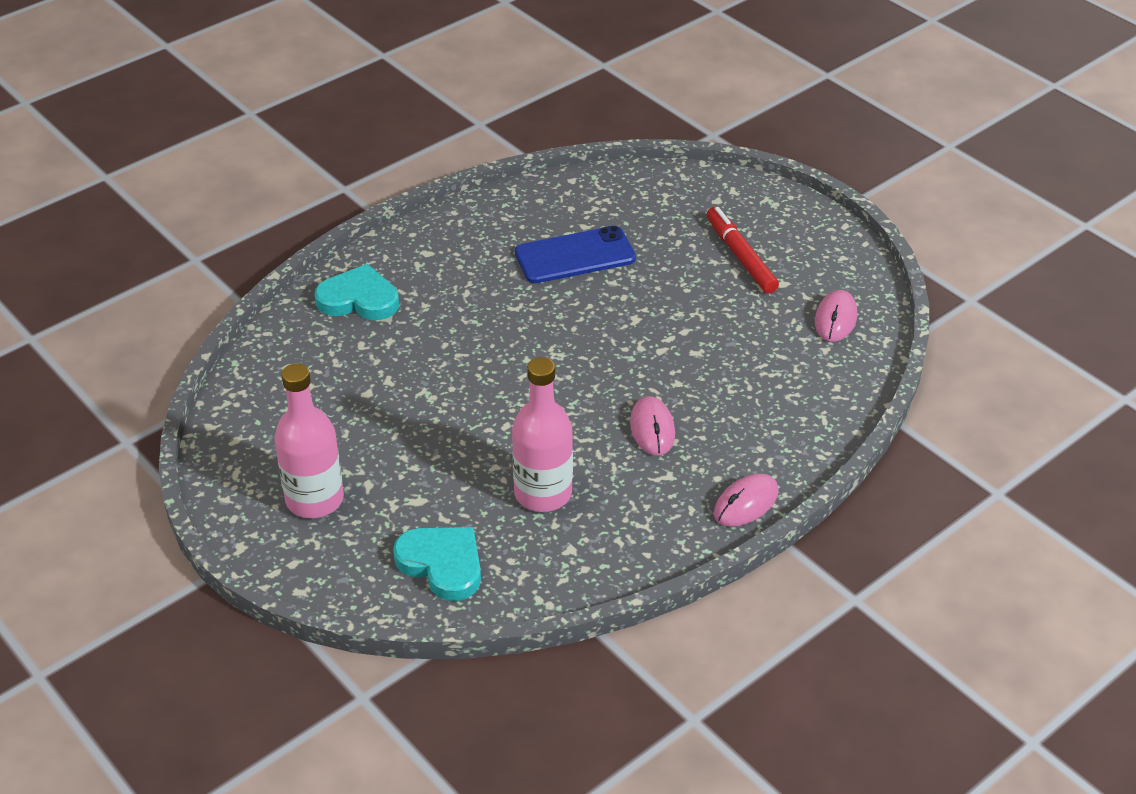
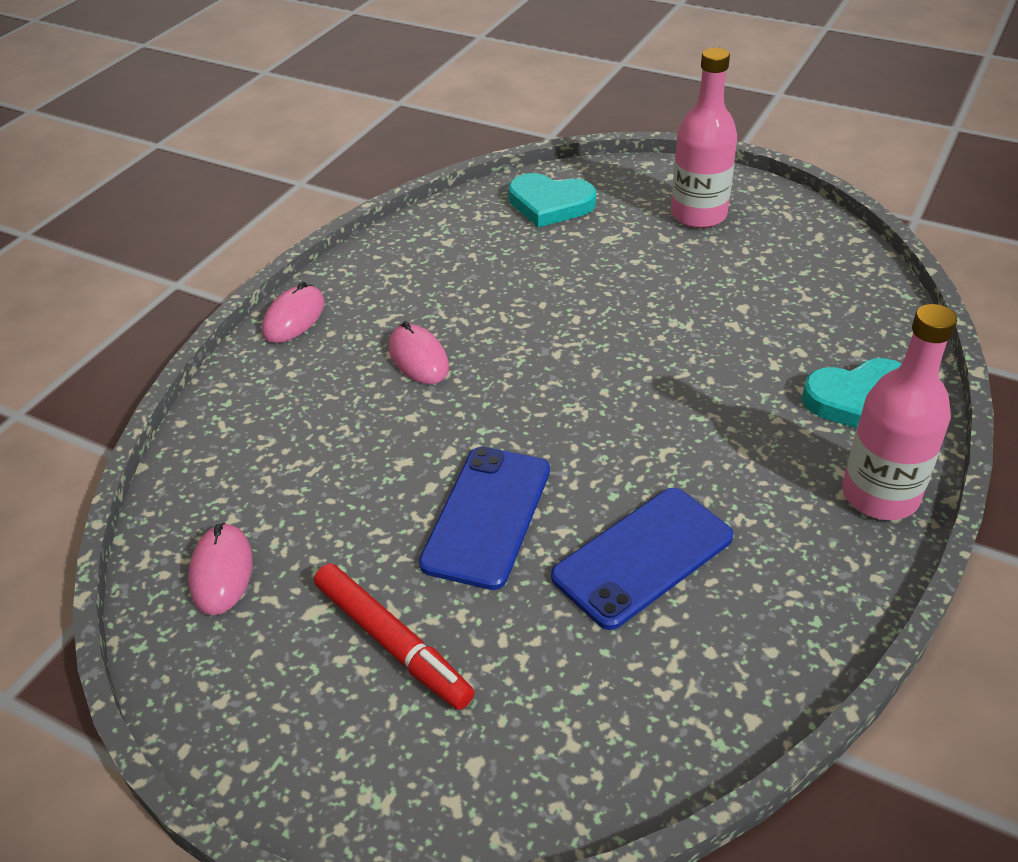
camera: 160 degrees right, 0 degrees up
(543, 493) = (498, 273): pink bottle -> pink bottle (880, 495)
(656, 303) = (487, 516): none -> blue phone

